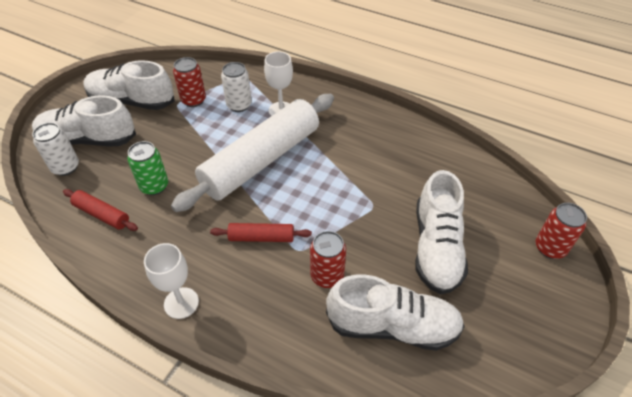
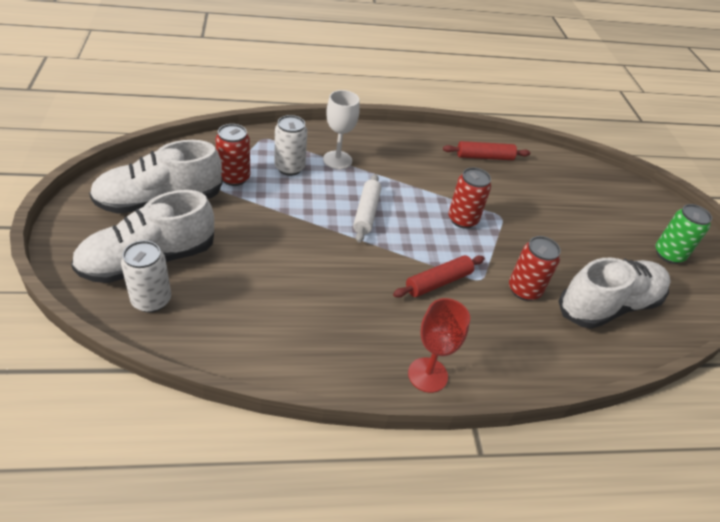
camera: 40 degrees left, 5 degrees down
(102, 214) = (253, 331): red rolling pin -> red rolling pin (484, 157)
(154, 186) = (282, 278): green can -> green can (668, 254)
(181, 303) = (427, 375): white goblet -> red goblet
(261, 160) = (366, 213): white rolling pin -> white rolling pin, size x0.43
(436, 247) = (578, 230): white shoe -> none
(550, 248) = (647, 199): red can -> red can (462, 219)

